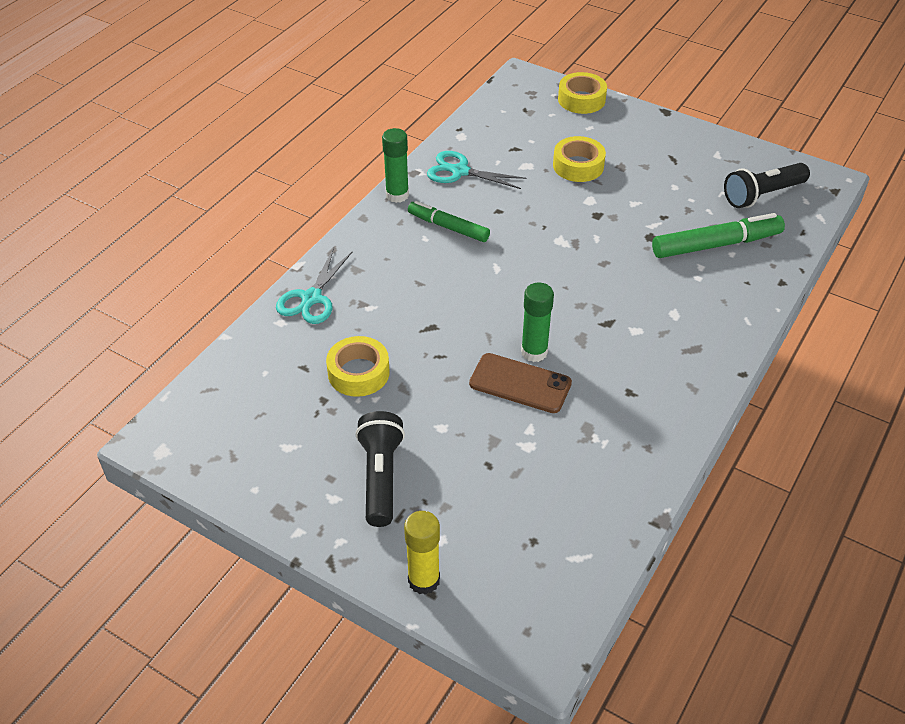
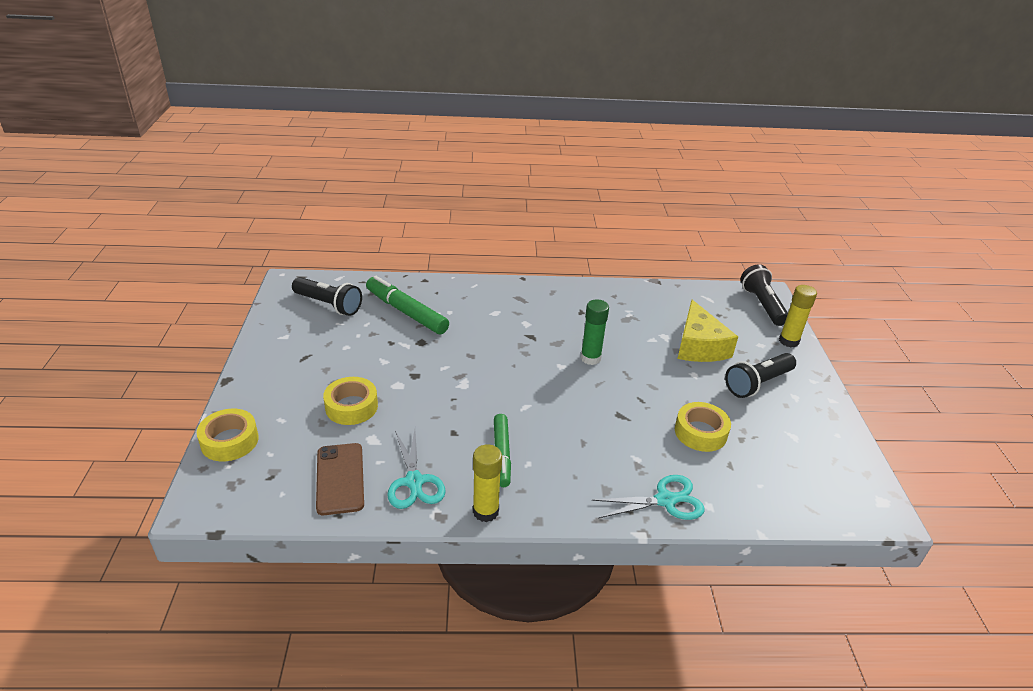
camera: 125 degrees left, 10 degrees down
(397, 195) = (485, 511): green glue stick -> yellow glue stick
(485, 468) = (699, 346): none -> yellow cheese
(520, 383) = (623, 355): brown phone -> brown phone (340, 478)
(520, 618) = (762, 305): none -> black flashlight

